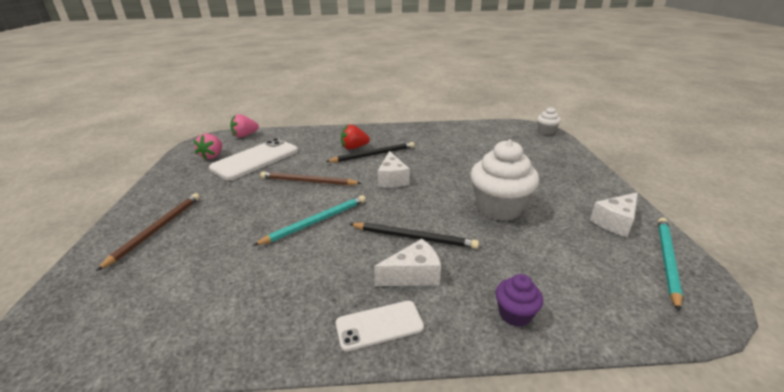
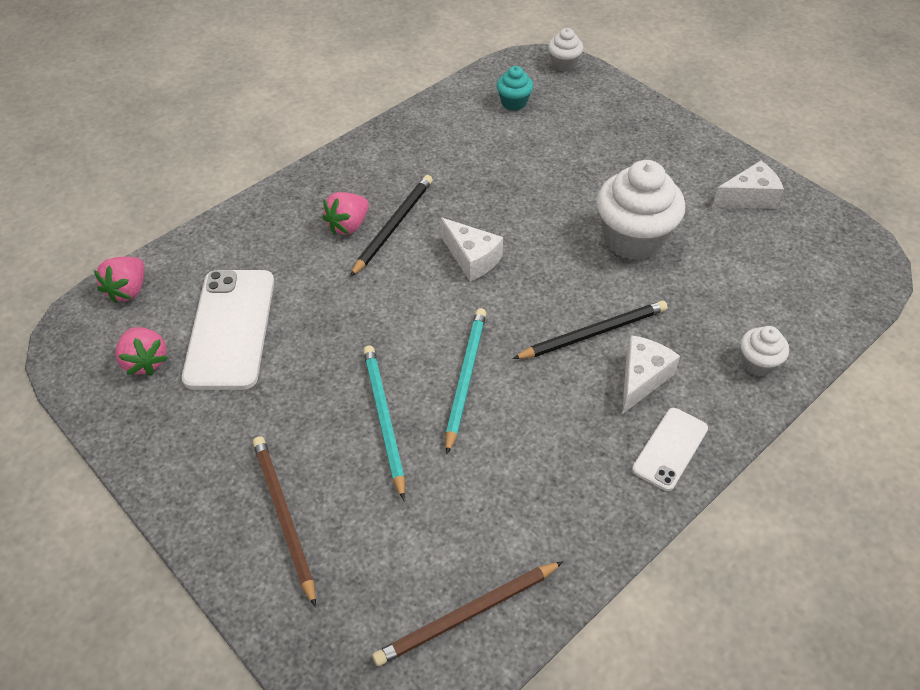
camera: 40 degrees left, 20 degrees up
(308, 181) = (369, 324): brown pencil -> brown pencil (467, 615)
(354, 147) = (348, 225): red strawberry -> pink strawberry
(497, 136) = (514, 103): none -> turquoise cupcake
(515, 314) = (757, 363): purple cupcake -> white cupcake
(615, 222) = (749, 198): white cheese -> white cheese turned 120 degrees counterclockwise
(666, 260) = (818, 226): turquoise pencil -> turquoise pencil (384, 419)

